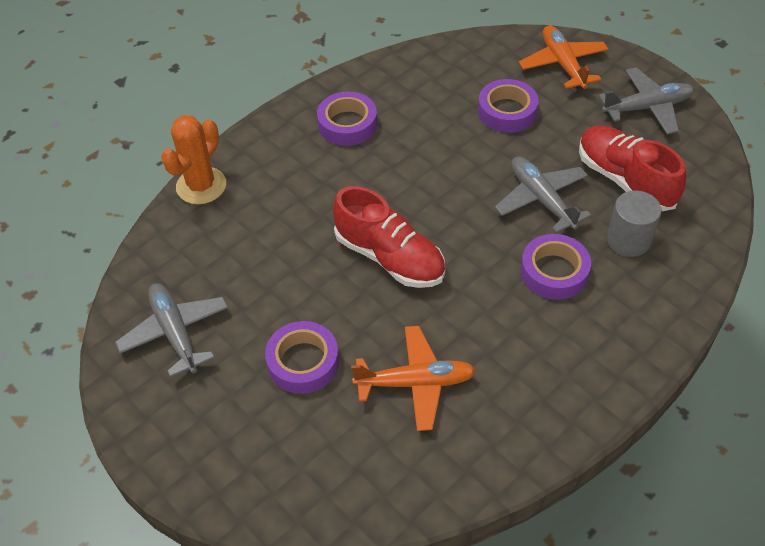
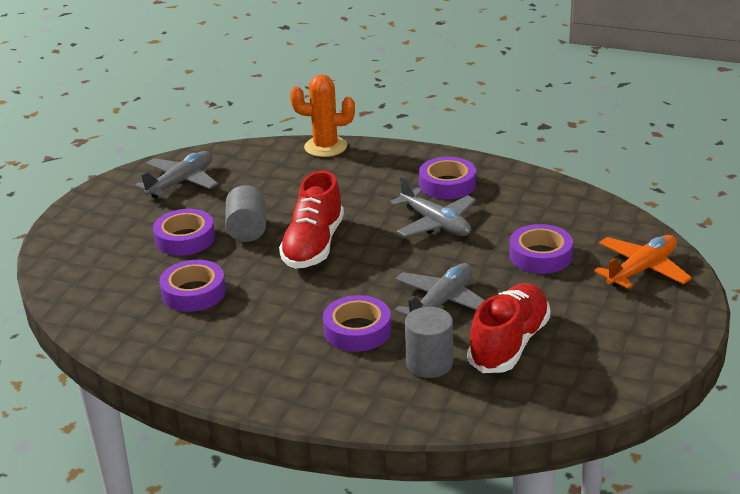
camera: 65 degrees right, 20 degrees down
(323, 302) = (247, 230): none -> grey cylinder
(416, 383) = (193, 292): orange plane -> purple tape
(647, 107) = (630, 335): grey plane -> grey plane (436, 223)

